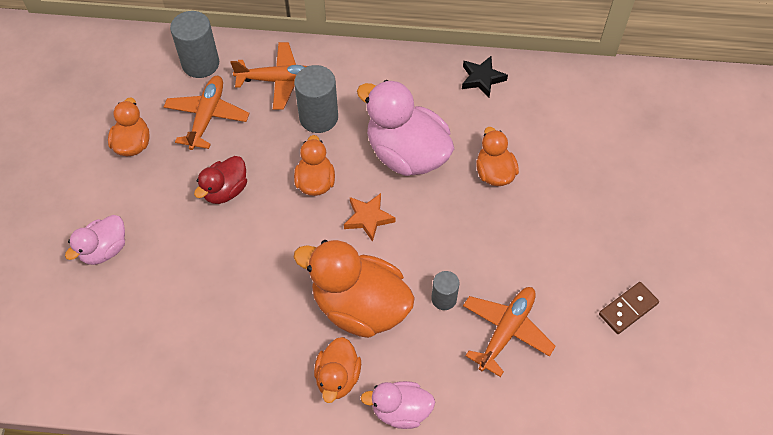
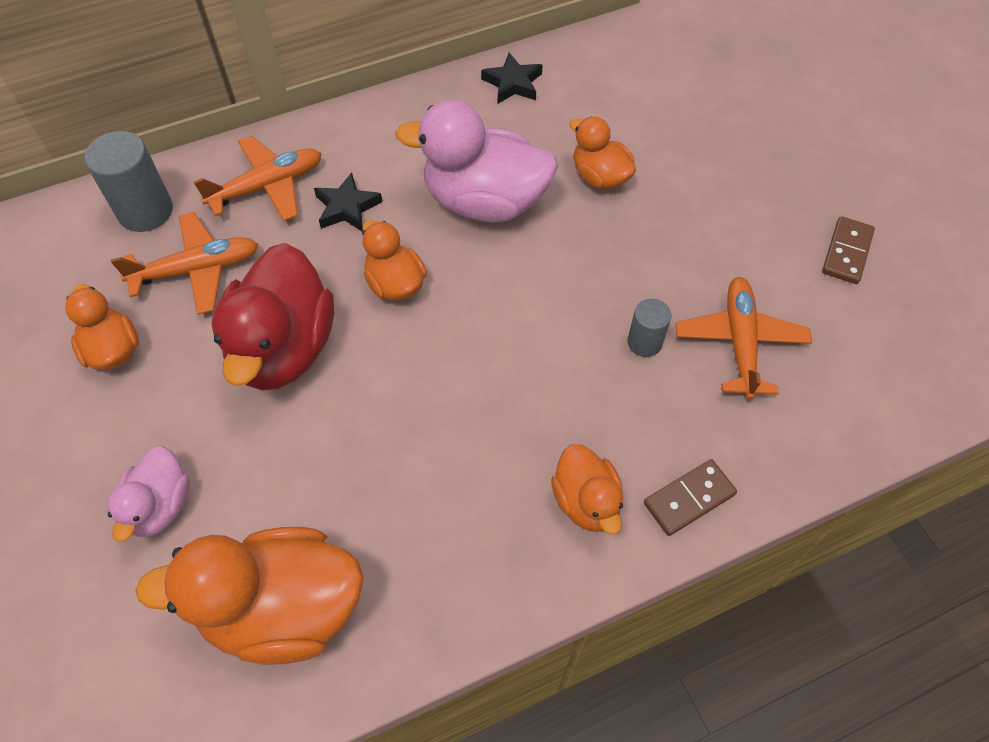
camera: 30 degrees left, 0 degrees up
(207, 116) = (197, 270): orange plane -> orange plane turned 90 degrees clockwise
(225, 190) = (283, 348): red duck -> red duck, size x1.82
(318, 117) = (347, 207): grey cylinder -> black star
(360, 306) = (553, 402): orange duck -> orange duck (283, 609)
(368, 218) = (490, 294): orange star -> none
(400, 410) = (689, 499): pink duck -> brown domino

